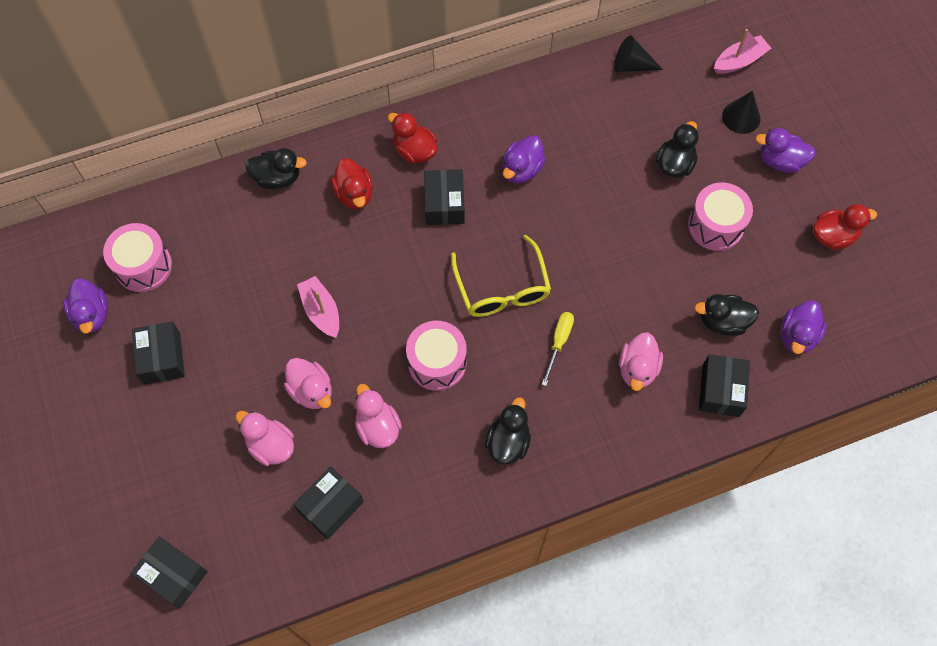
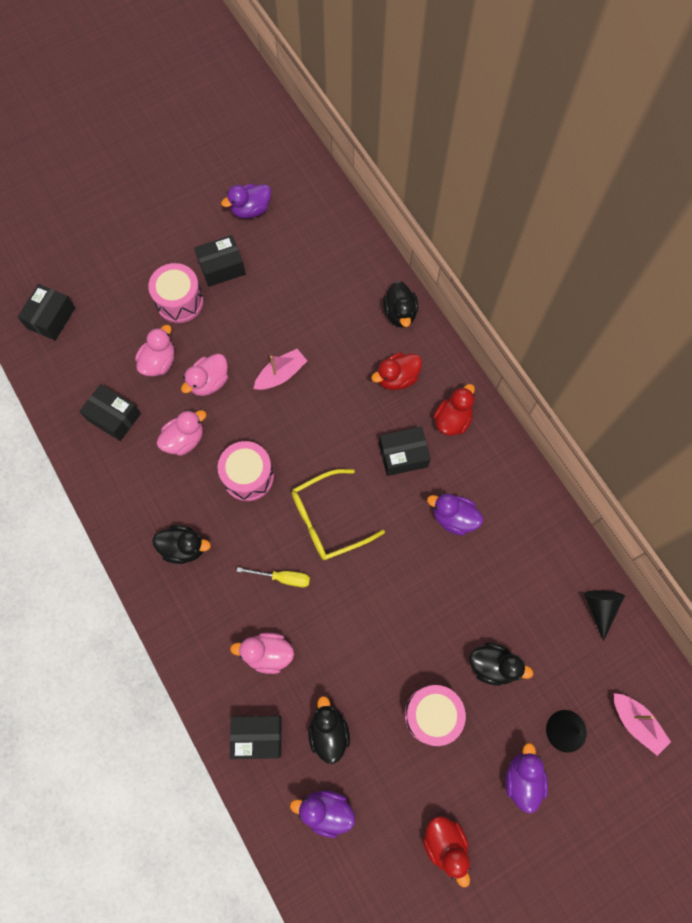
camera: 80 degrees right, 5 degrees up
(143, 266) = (298, 234): pink drum -> pink drum (179, 301)

